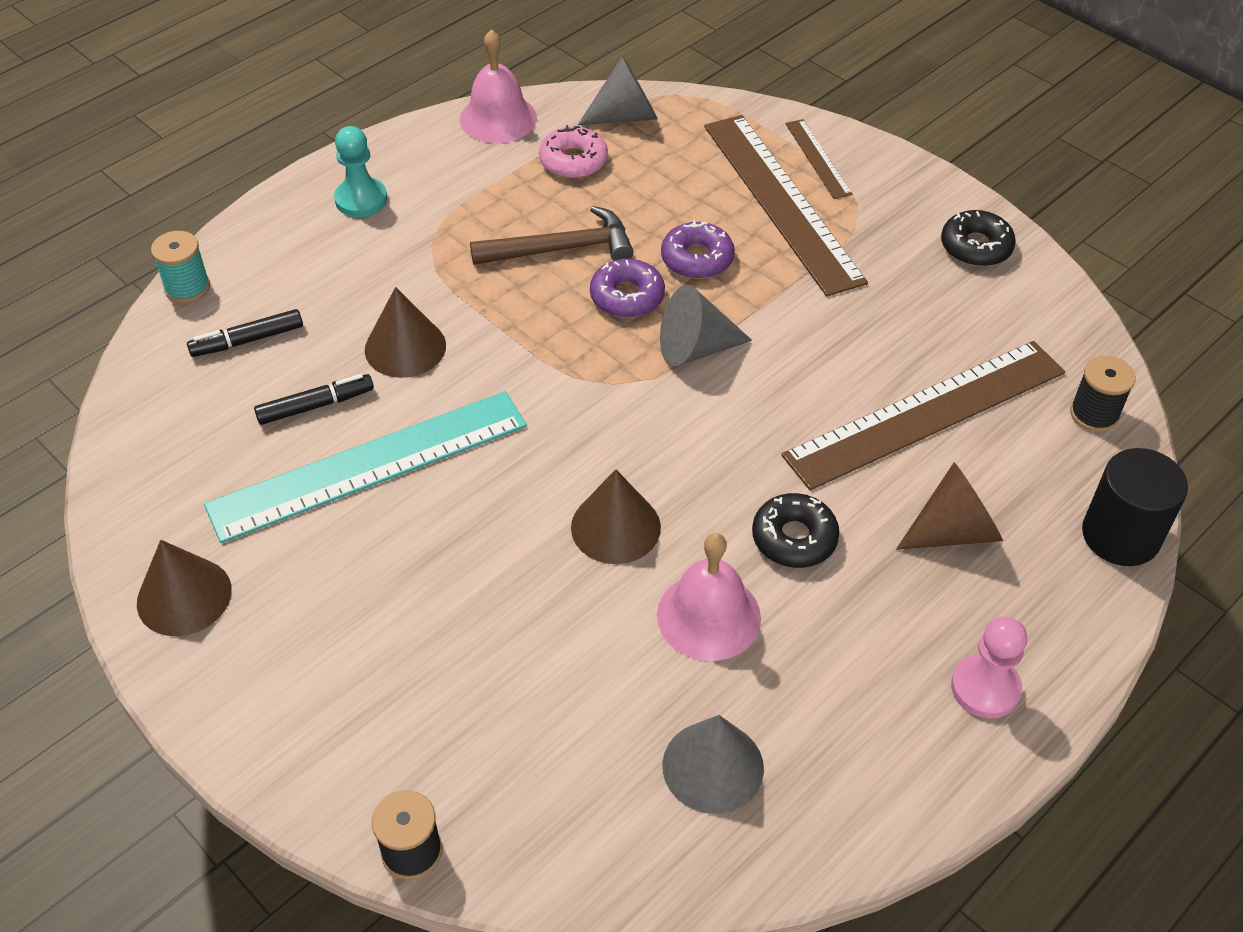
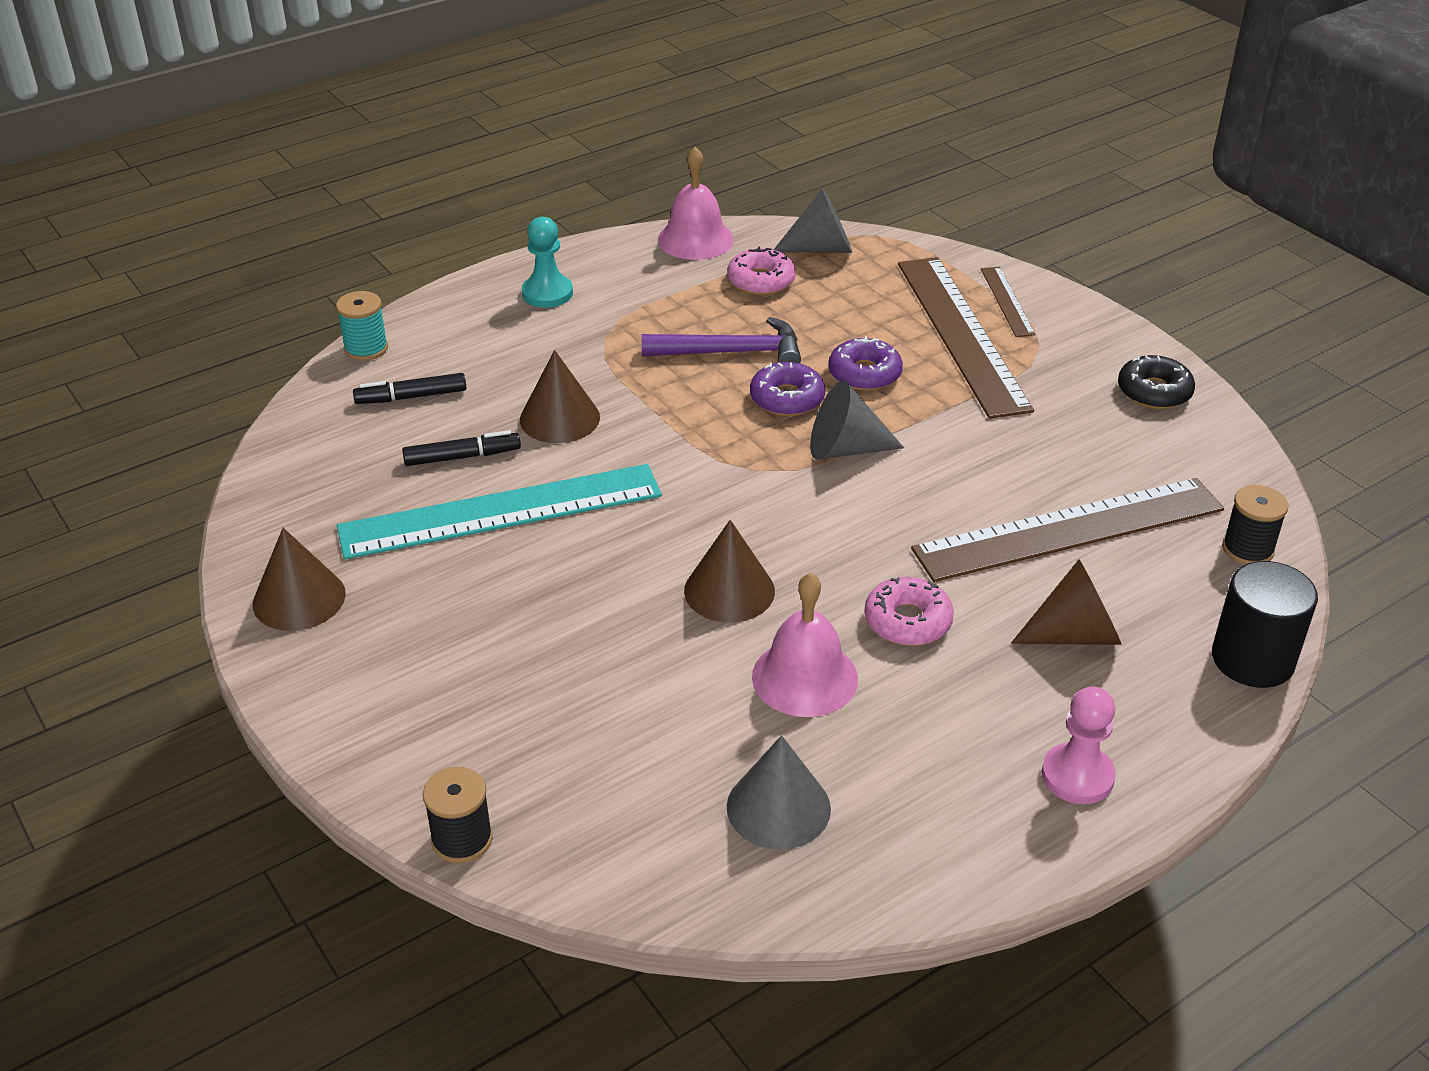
camera: 10 degrees right, 10 degrees down
(562, 249) = (732, 353): brown hammer -> purple hammer
(794, 538) = (907, 621): black donut -> pink donut

